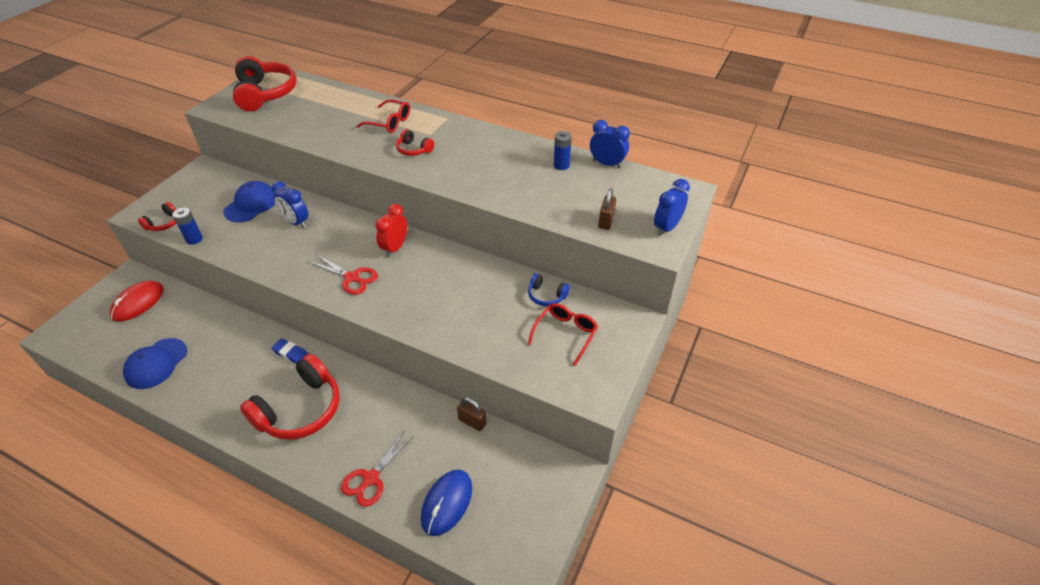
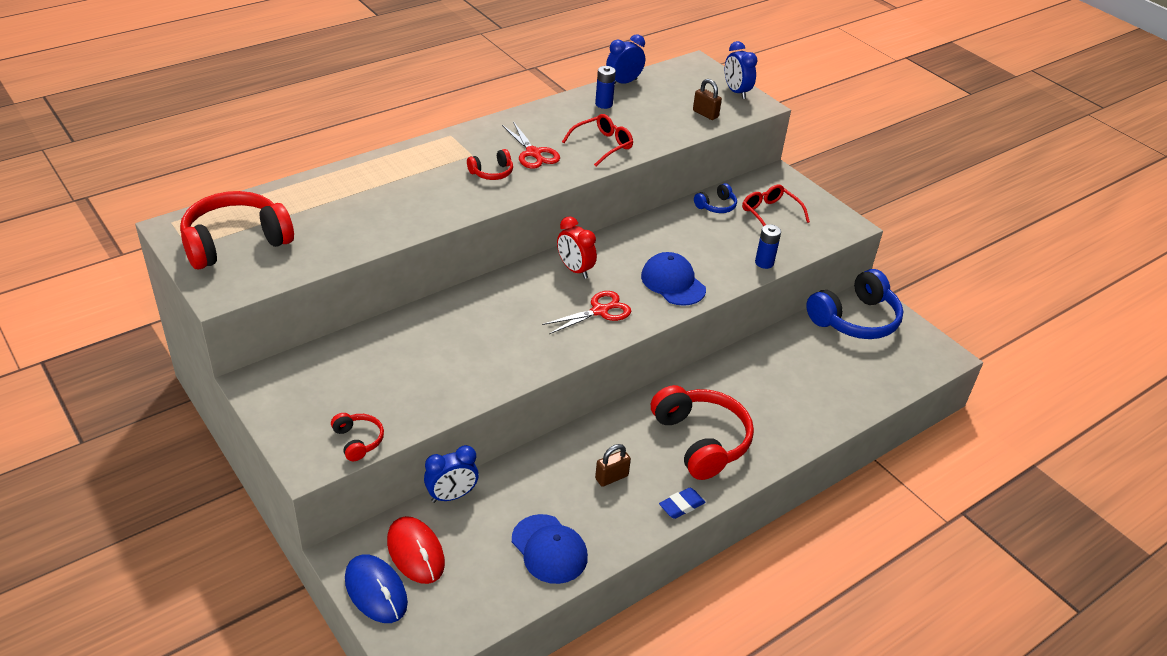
camera: 65 degrees left, 5 degrees down
(194, 239) = (421, 418): blue battery -> blue battery (764, 263)
(251, 204) = (391, 355): blue cap -> blue cap (673, 282)
(265, 94) = (235, 242): red headphones -> red headphones turned 45 degrees counterclockwise
(291, 353) = (614, 429): blue eraser -> blue eraser (681, 506)
(296, 222) = (464, 327): blue clock -> blue clock (452, 496)
(371, 478) = (813, 413): red scissors -> red scissors (533, 153)
(389, 122) = (418, 172): red glasses -> red glasses (602, 145)
(447, 503) = (862, 375): blue mouse -> blue mouse (376, 591)
(472, 422) = (785, 332): brown padlock -> brown padlock (611, 477)
(529, 471) = (855, 319): none -> blue headphones

